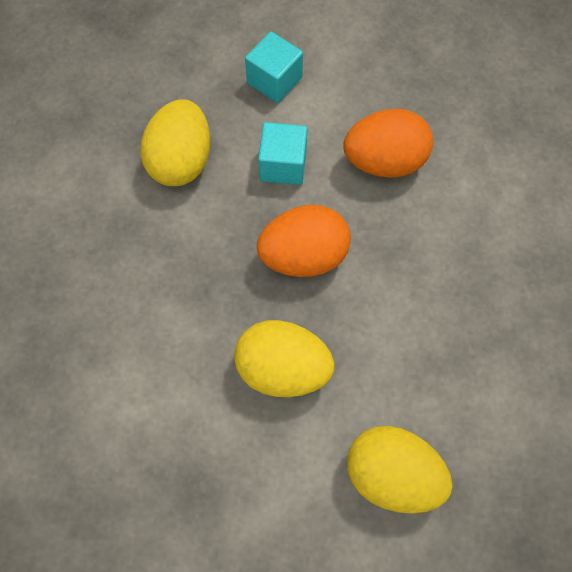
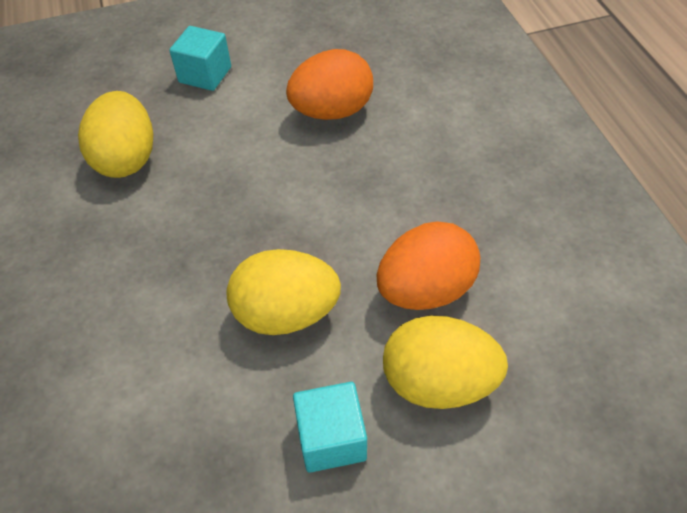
camera: 15 degrees left, 15 degrees down
(283, 165) = (233, 137): turquoise cube -> turquoise cube (331, 438)
(303, 256) = (277, 207): orange egg -> orange egg (425, 290)

